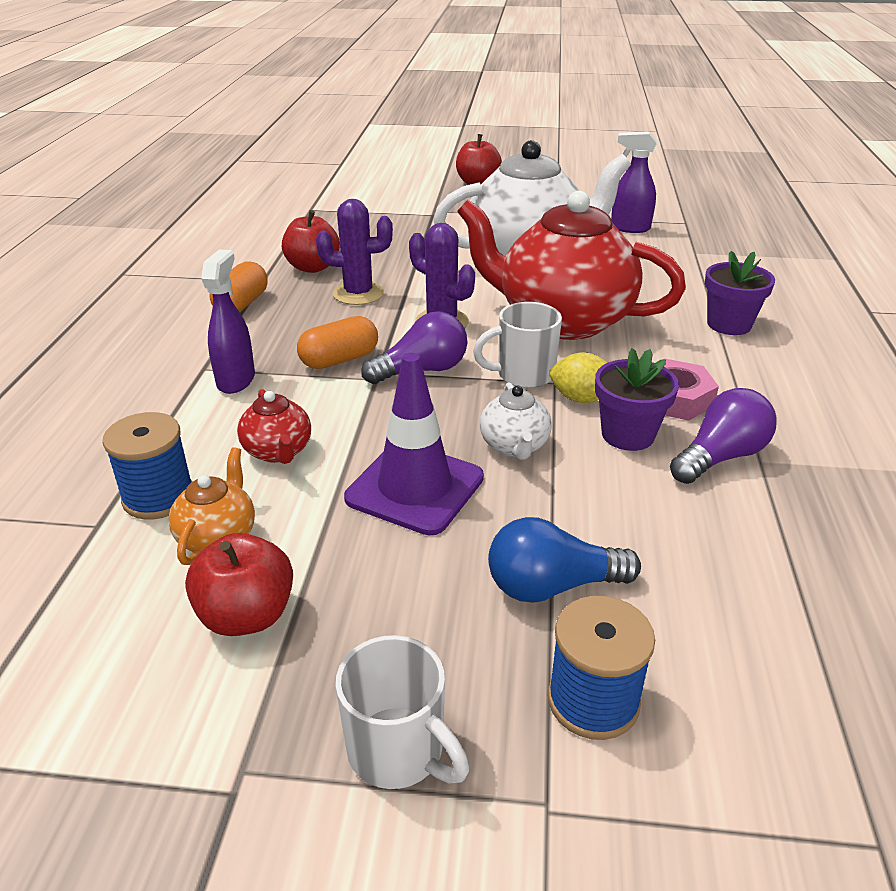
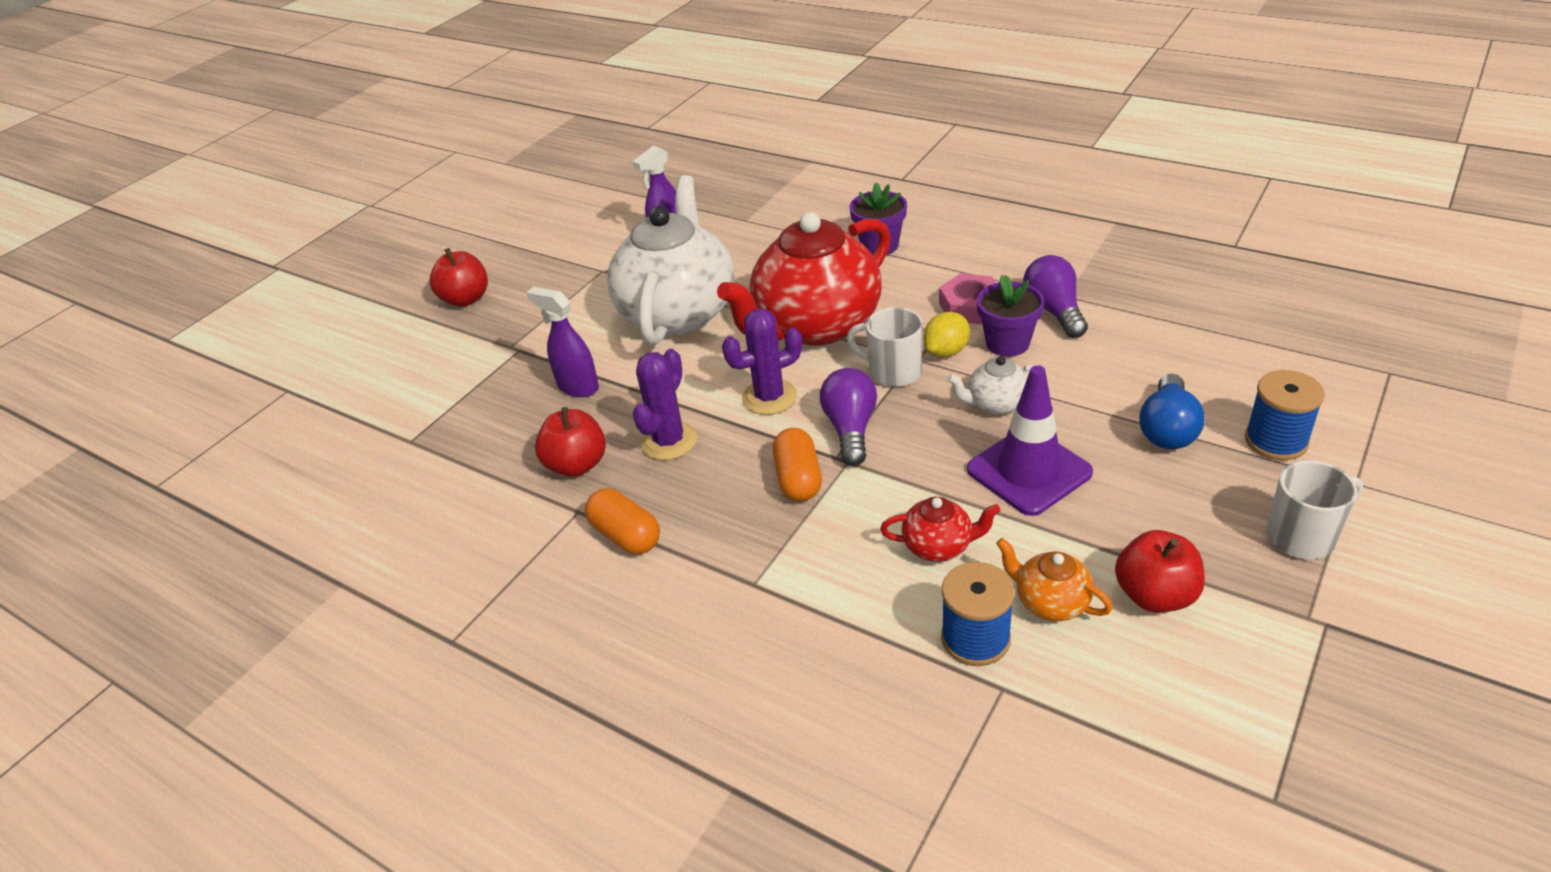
camera: 60 degrees left, 5 degrees up
(236, 380) = (793, 560): purple spray bottle -> purple spray bottle (578, 387)
(514, 446) = (996, 404): white teapot -> white teapot turned 150 degrees clockwise
(523, 375) = (893, 372): white mug -> white mug turned 105 degrees clockwise

